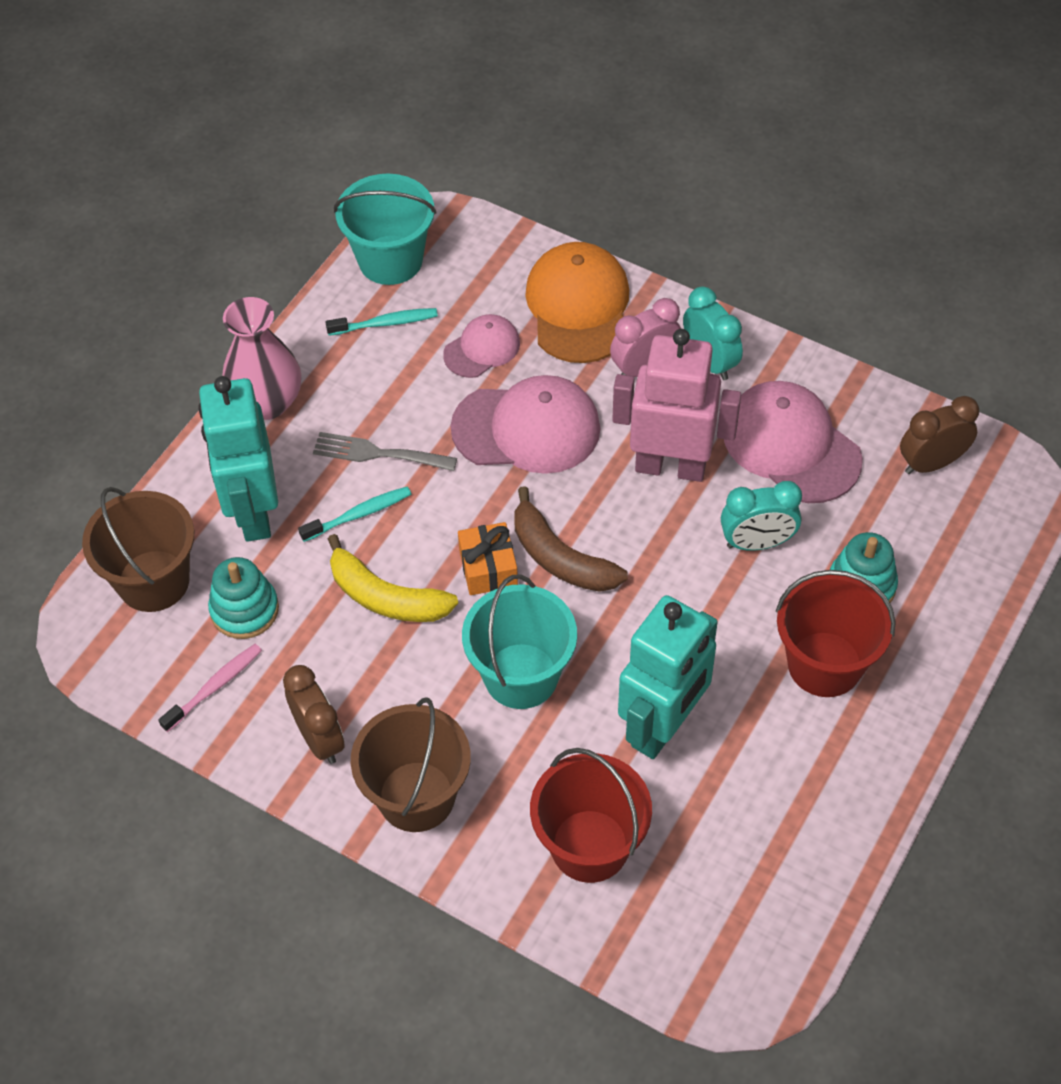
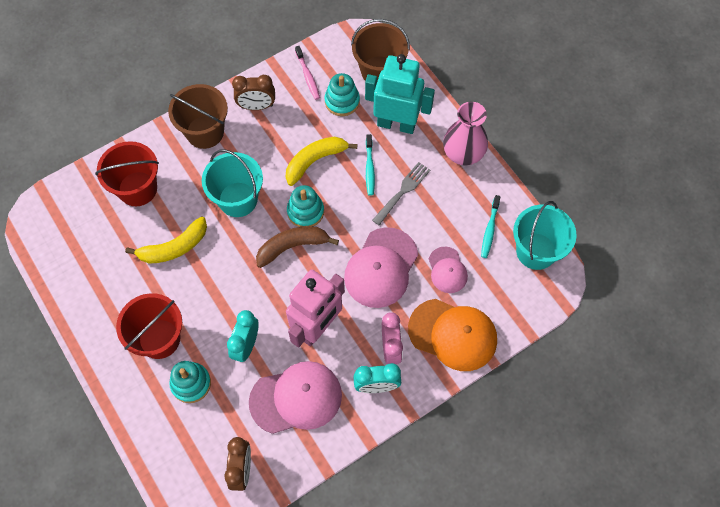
camera: 115 degrees right, 10 degrees up
(488, 568) = (305, 211): orange gift -> turquoise stacking toy
(663, 726) = (174, 247): turquoise robot -> yellow banana

